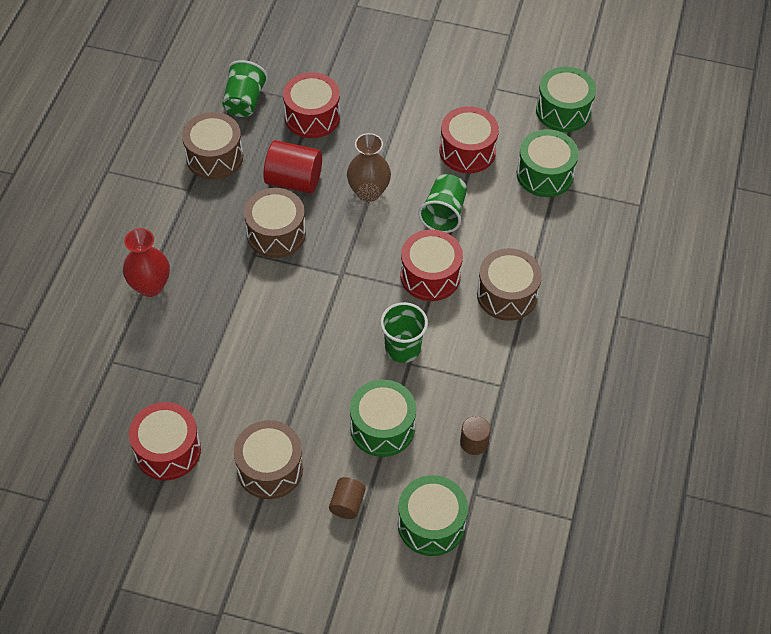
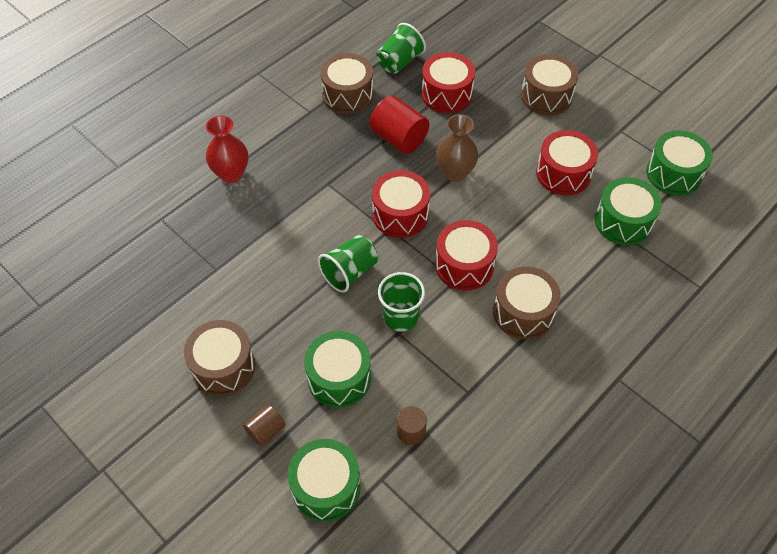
camera: 30 degrees right, 0 degrees up
(168, 450) = (155, 311): red drum -> red drum (400, 214)
(276, 233) = (356, 174): brown drum -> brown drum (546, 96)
(443, 214) = (509, 218): green cup -> green cup (349, 272)

